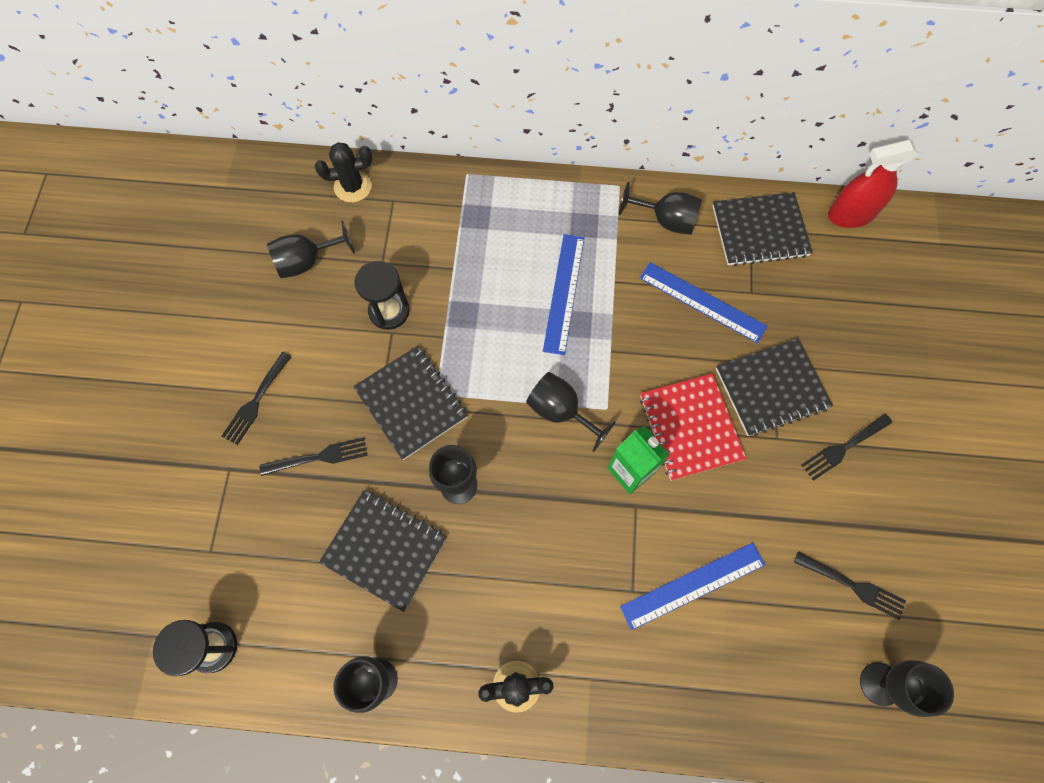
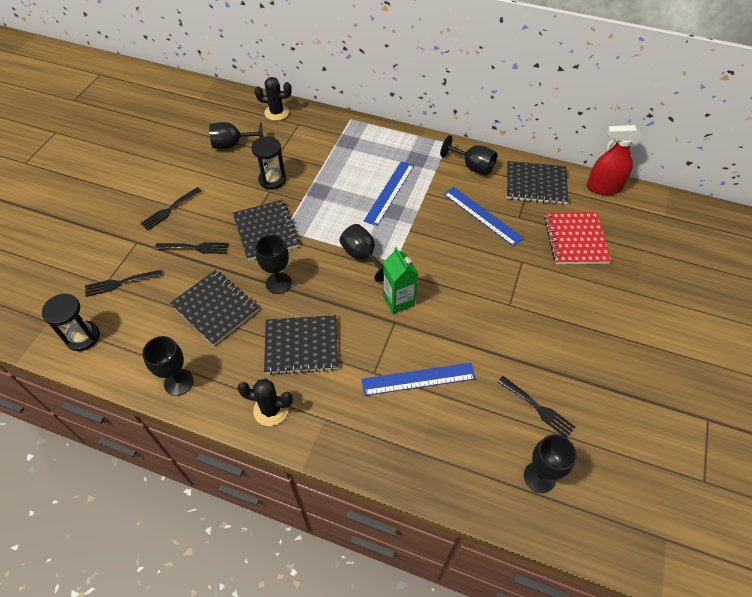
camera: 15 degrees right, 15 degrees down
(690, 427) = (449, 285): red notebook -> red notebook (575, 239)
(771, 388) = (515, 274): black notebook -> black notebook (301, 346)
(844, 447) = (557, 320): black fork -> black fork (121, 283)

